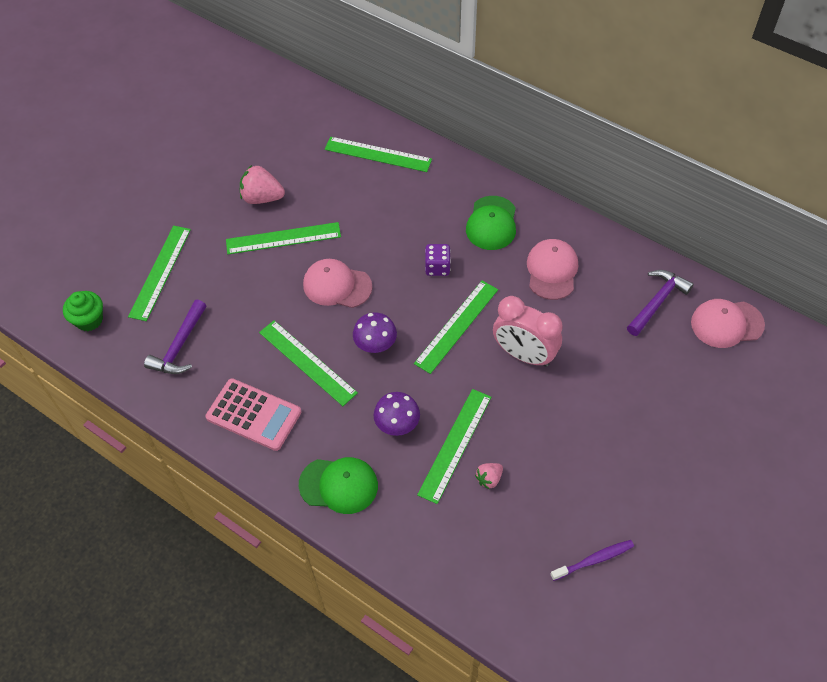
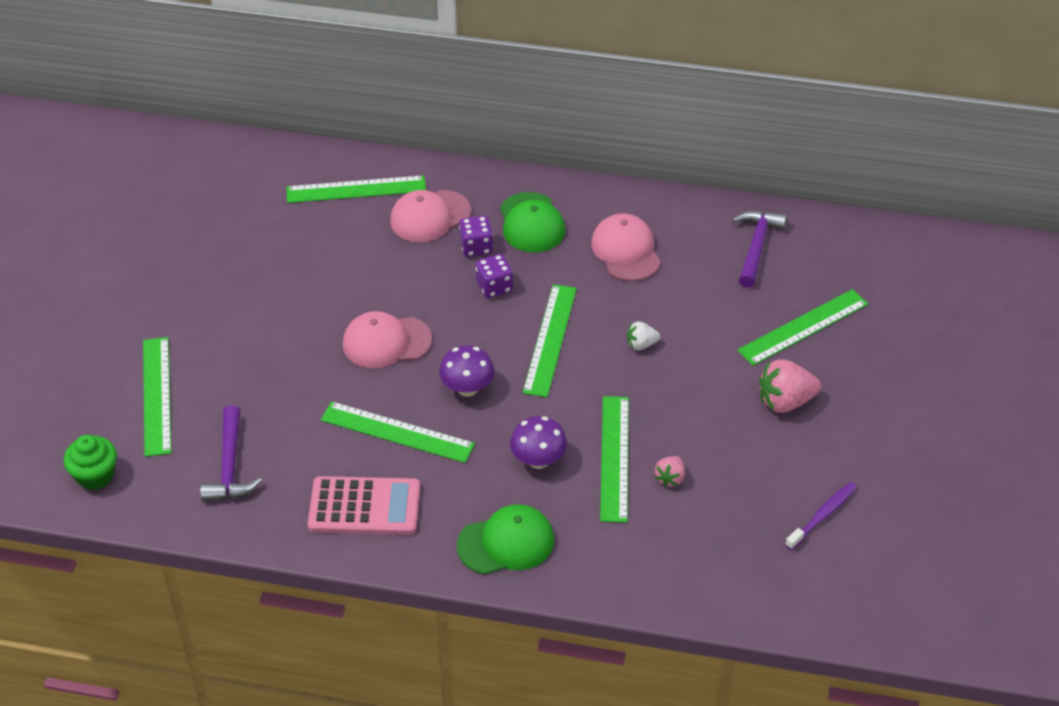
camera: 25 degrees left, 10 degrees down
(262, 197) = (239, 277): pink strawberry -> pink strawberry (785, 401)
(283, 238) = (291, 312): green ruler -> green ruler (803, 327)
(441, 230) = (476, 247): none -> purple dice
(524, 355) = (641, 344): pink clock -> white strawberry
(726, 324) = (839, 245): pink cap -> pink cap (430, 216)

